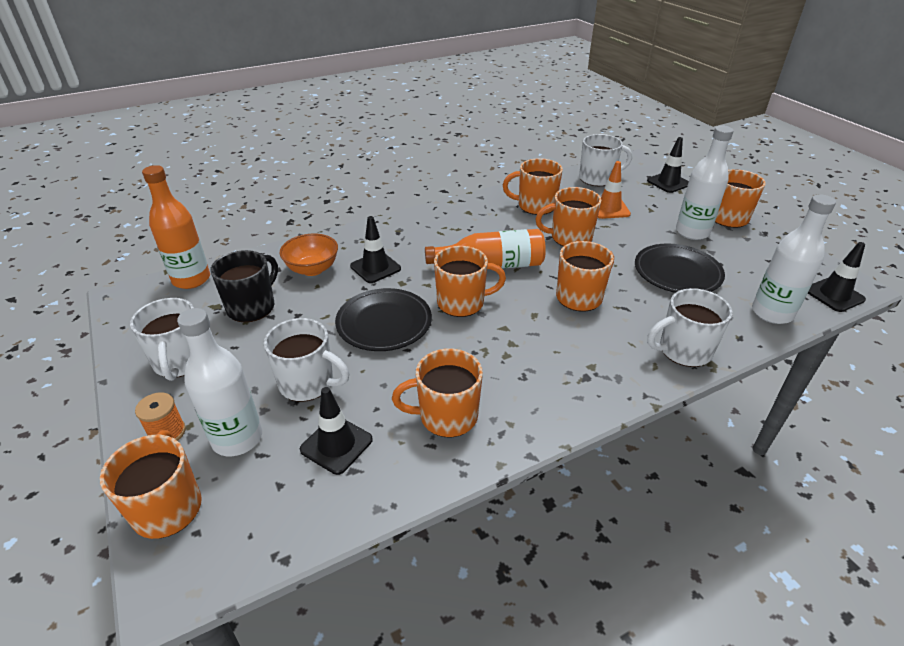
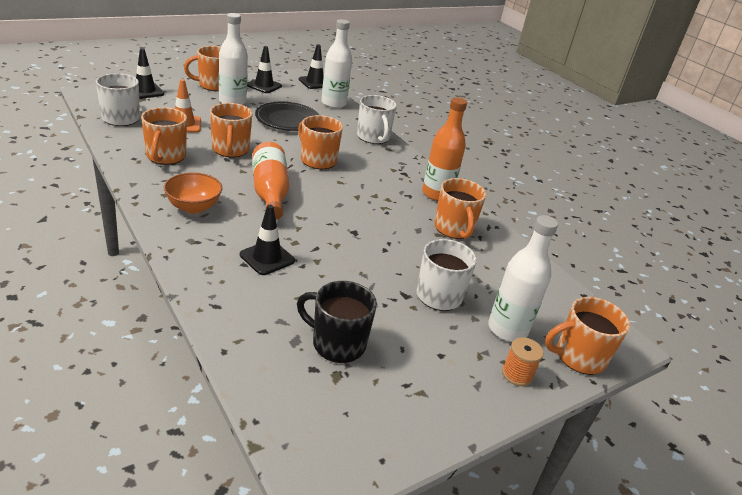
camera: 100 degrees left, 5 degrees down
(180, 362) = (431, 386): white mug -> none
(191, 279) = (280, 412): orange bottle -> orange bottle (437, 194)
(312, 269) = (265, 302): orange bowl -> orange bowl (193, 207)
(336, 444) = (494, 277): black traffic cone -> black traffic cone (264, 85)
(384, 323) = (356, 254): black plate -> none
(462, 303) = (326, 212): orange mug -> none

